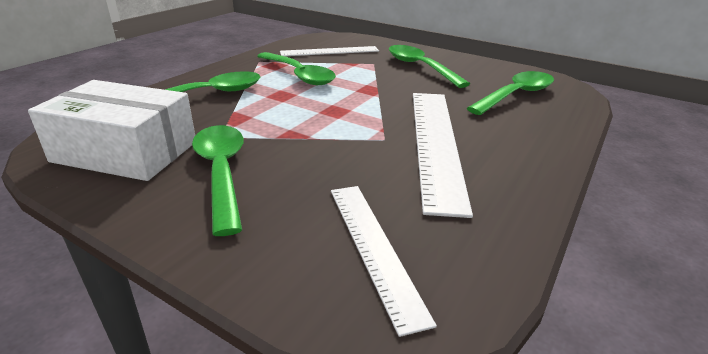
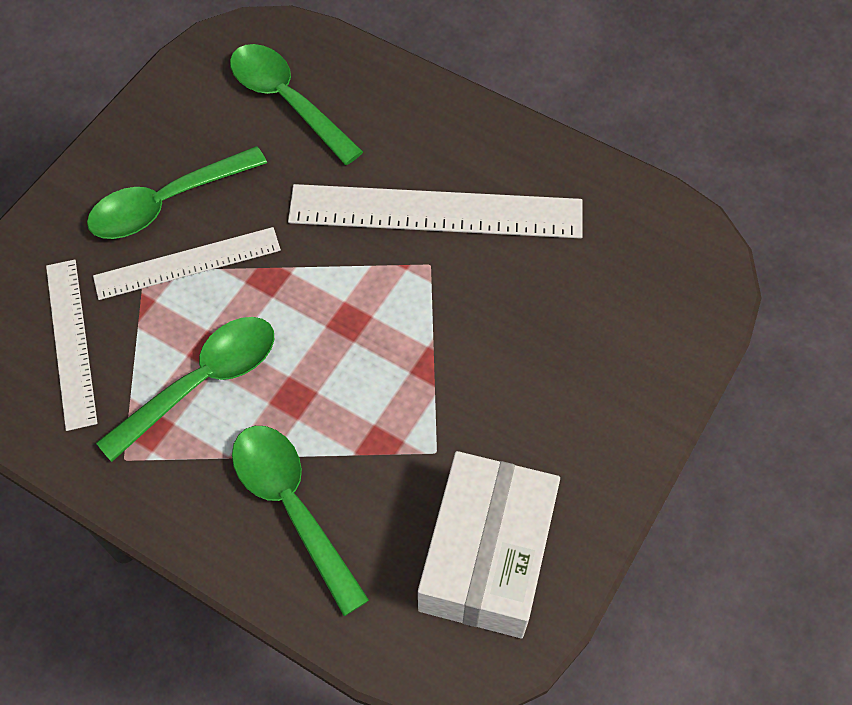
camera: 90 degrees left, 30 degrees up
(221, 172) = (525, 428): green spoon -> none
(374, 247) = (633, 279): white ruler -> white ruler (187, 263)

